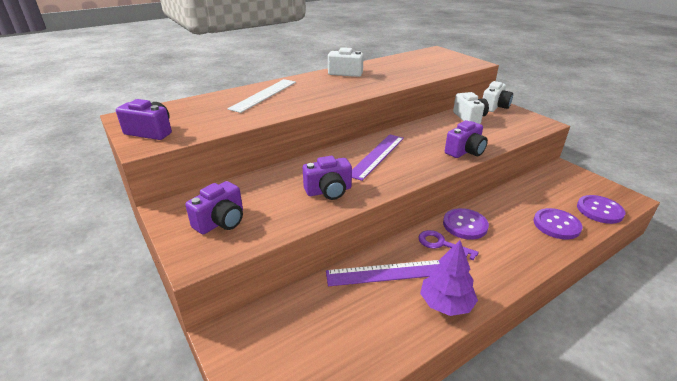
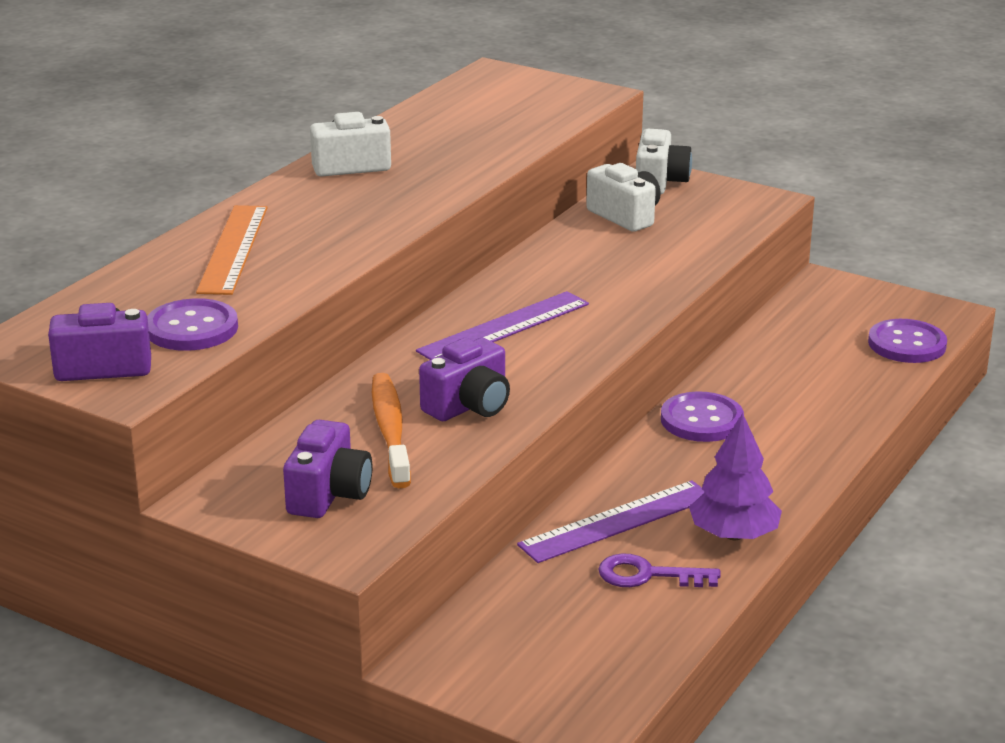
camera: 25 degrees left, 5 degrees down
(264, 95) = (233, 249): white ruler -> orange ruler
(281, 194) = (390, 430): none -> orange toothbrush
(377, 156) = (504, 327): purple ruler -> purple ruler turned 45 degrees clockwise
(441, 244) = (680, 459): purple key -> purple key (648, 575)
(465, 151) = (656, 285): purple camera -> none
(556, 225) = (848, 384): purple button -> purple button (192, 328)

